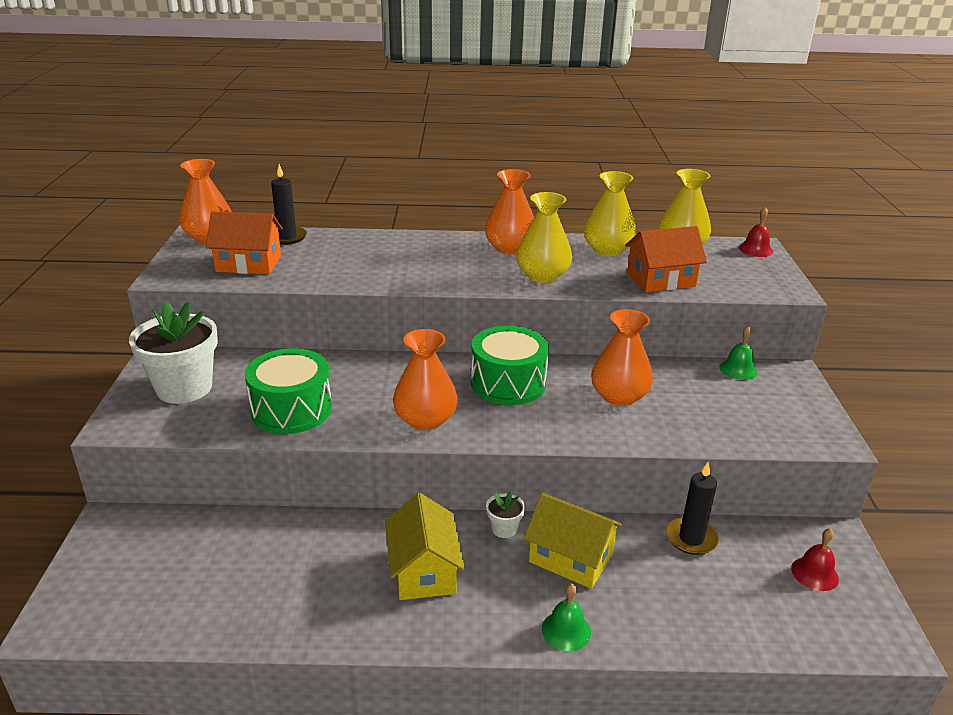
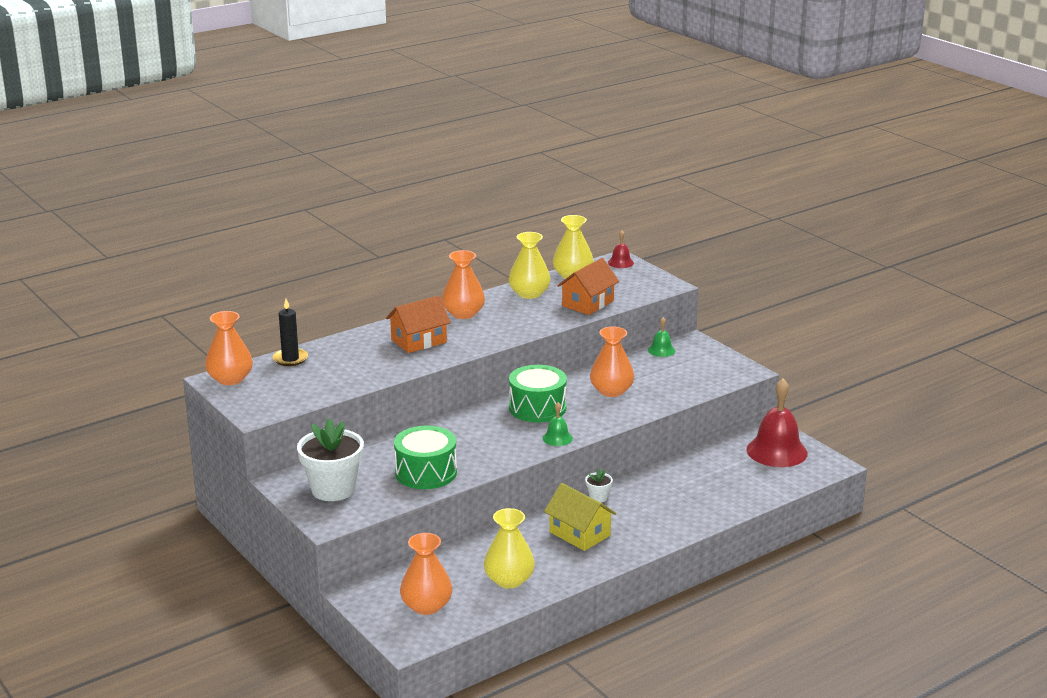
camera: 35 degrees left, 5 degrees down
(249, 263) = (298, 386): orange house -> orange house (418, 341)
(425, 419) = (516, 446): orange vase -> orange vase (426, 606)
(542, 275) = (512, 325): yellow vase -> yellow vase (509, 580)
(566, 630) = (683, 525): green bell -> green bell (557, 438)
(570, 558) = (650, 495): yellow house -> none
(691, 538) = (702, 461): black candle -> none
(814, 573) = (777, 451): red bell -> red bell, size x2.09

